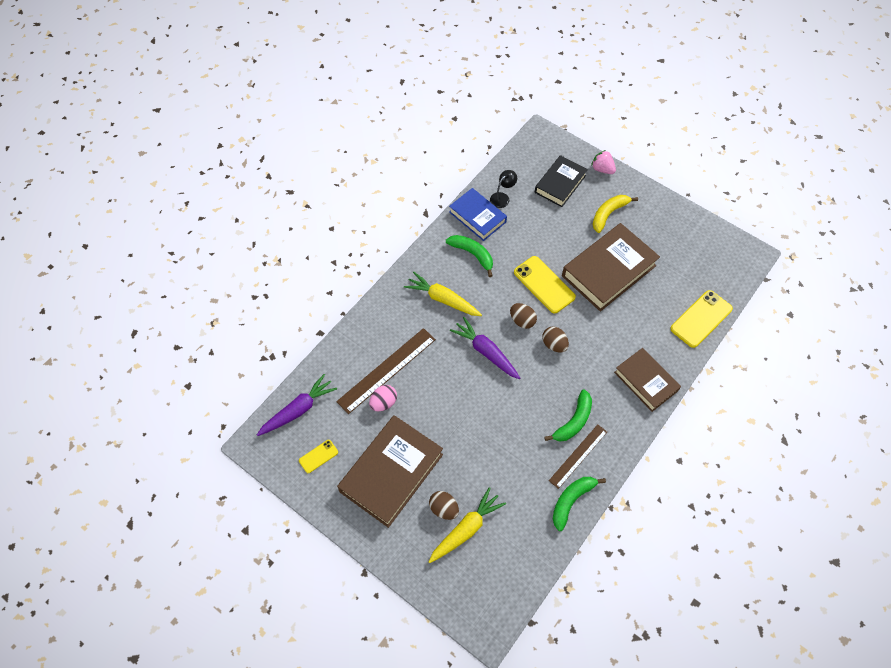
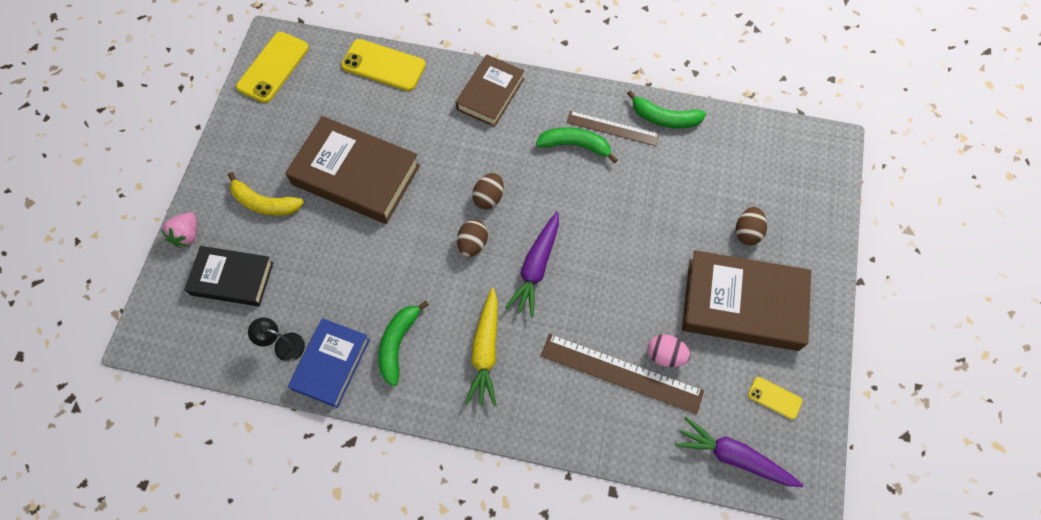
camera: 115 degrees left, 5 degrees up
(466, 529) = (754, 202): yellow carrot -> none
(544, 284) = (408, 239): yellow phone -> yellow phone (273, 67)

